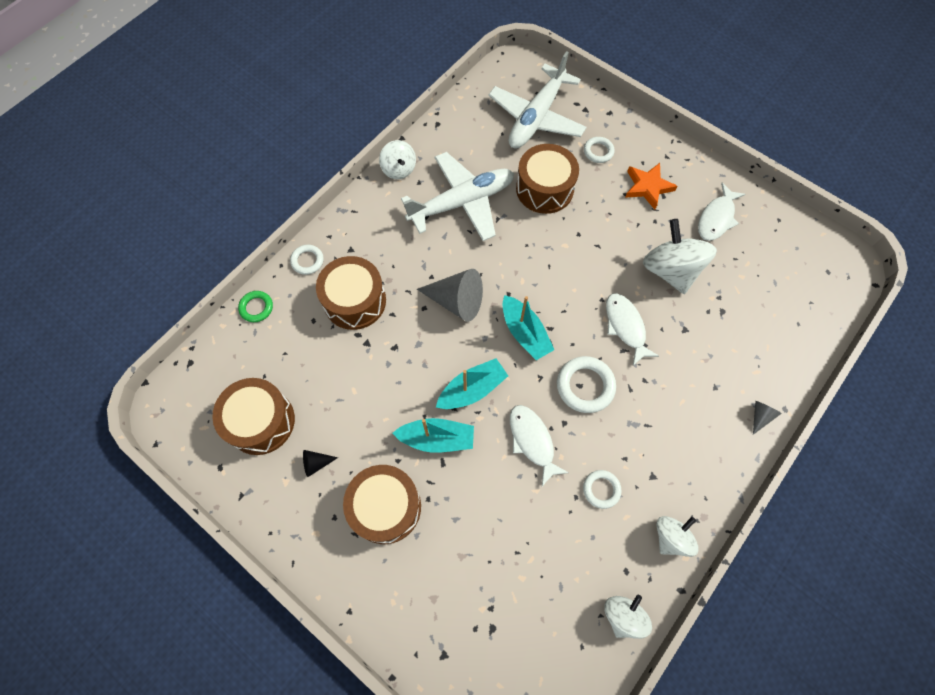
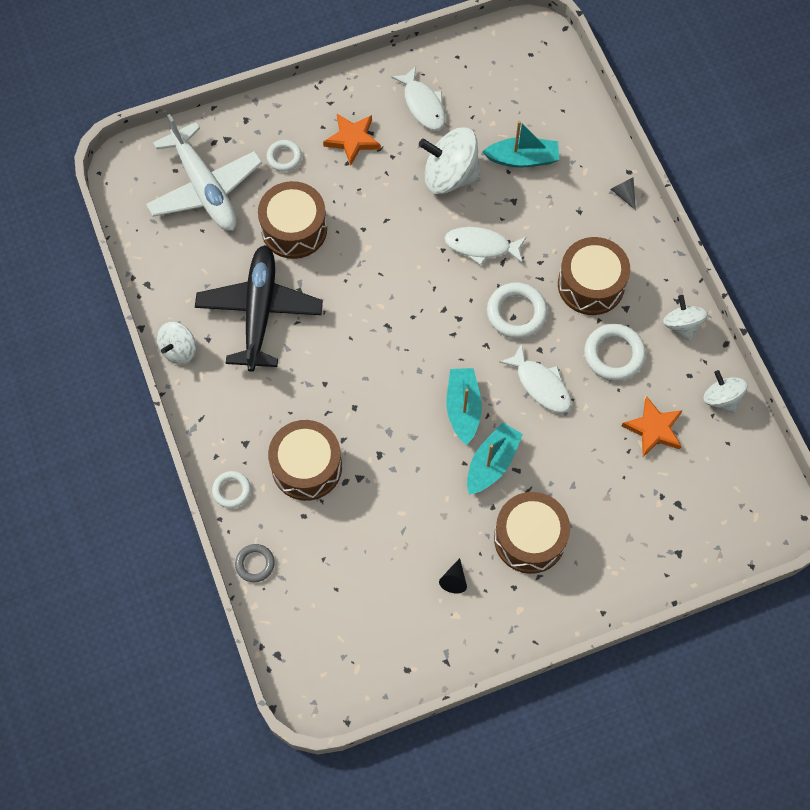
camera: 60 degrees left, 0 degrees up
(256, 308) = (255, 564): green ring -> grey ring
(261, 421) = (382, 612): brown drum -> brown drum (591, 284)
(399, 169) = (179, 350): white spinning top -> white spinning top turned 120 degrees clockwise
(456, 301) = (365, 375): grey cone -> none
(462, 202) = (260, 311): white plane -> black plane
(524, 333) = (435, 333): turquoise boat -> turquoise boat (522, 159)
(532, 441) = (541, 385): white fish -> white fish turned 135 degrees counterclockwise
(552, 565) = (654, 429): none -> orange star
(601, 489) = (614, 354): white ring -> white ring, size x1.64

